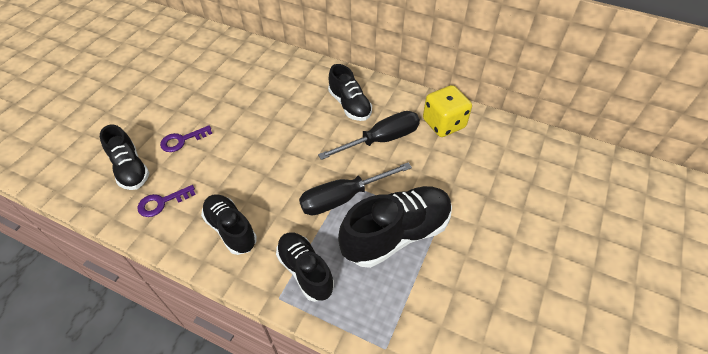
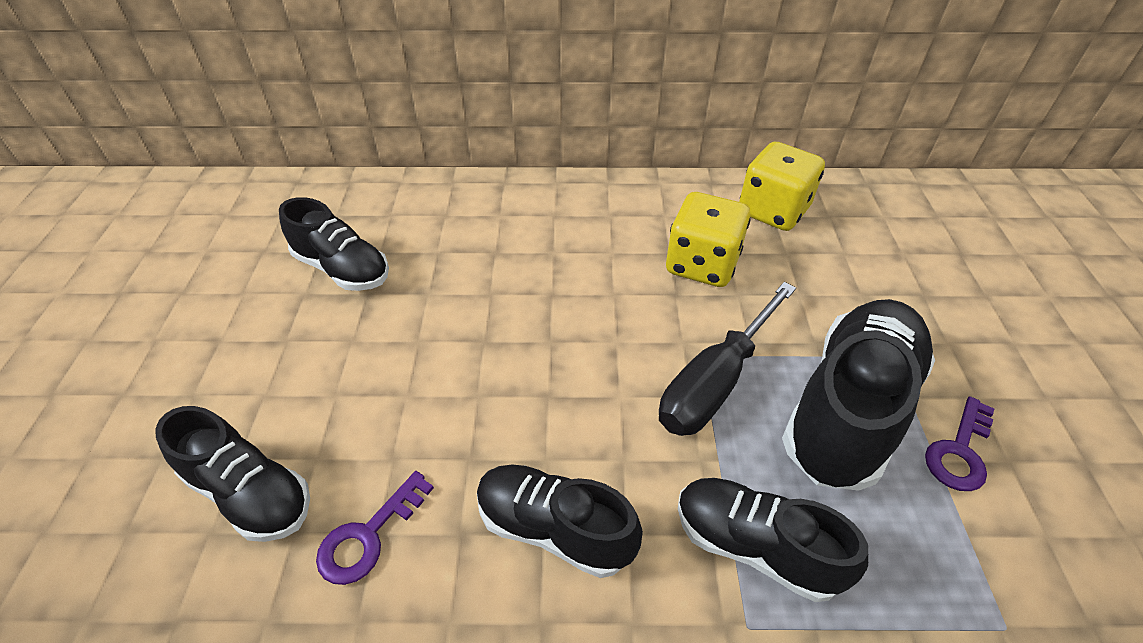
camera: 25 degrees left, 5 degrees down
(182, 140) = (335, 392): purple key -> purple key (959, 451)
(349, 105) = (608, 229): black shoe -> black shoe (342, 269)
(382, 139) = (702, 264): black screwdriver -> yellow dice

